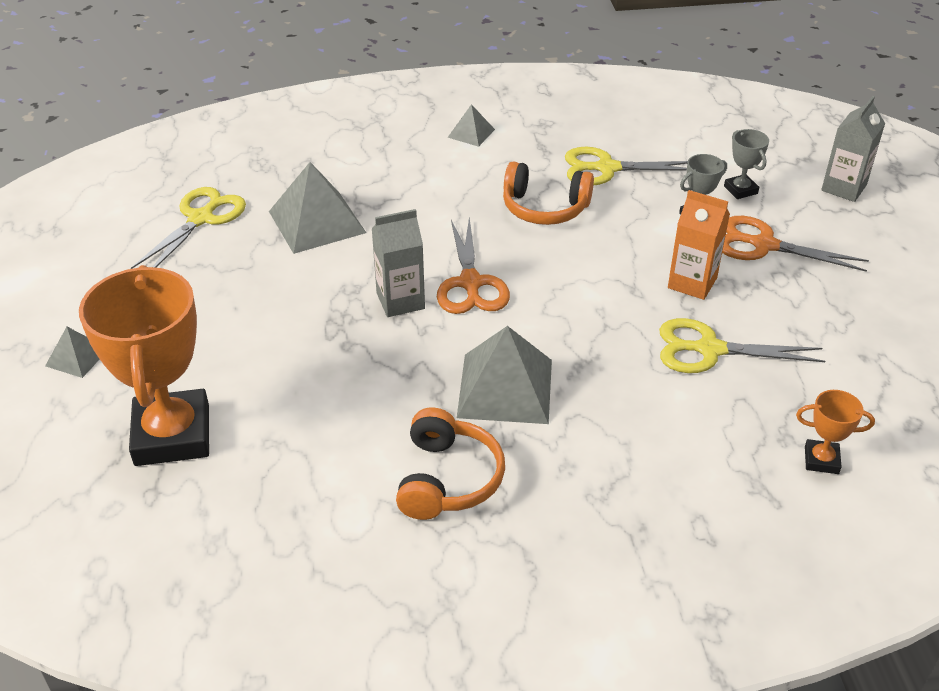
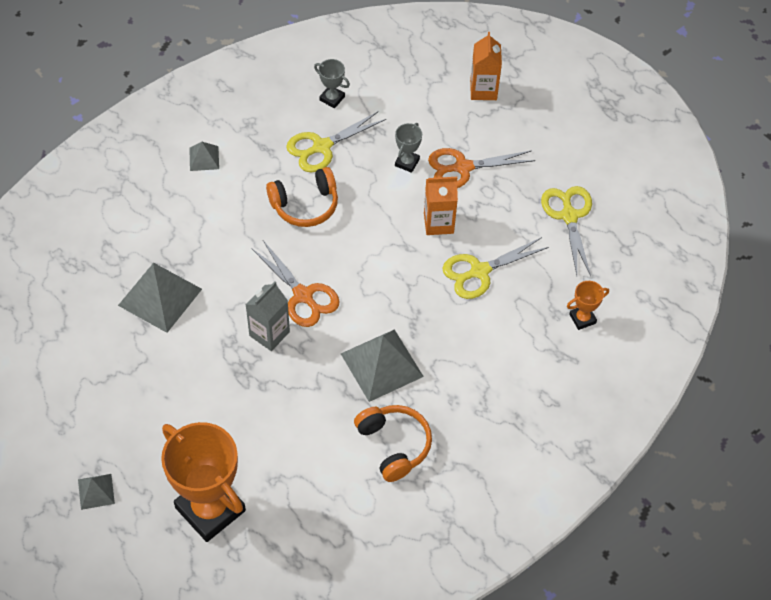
camera: 35 degrees left, 15 degrees up
(201, 219) = (75, 337): yellow scissors -> yellow scissors (569, 216)
(740, 190) = (420, 124): grey trophy -> grey trophy (332, 98)
(843, 188) = (483, 90): grey carton -> orange carton

